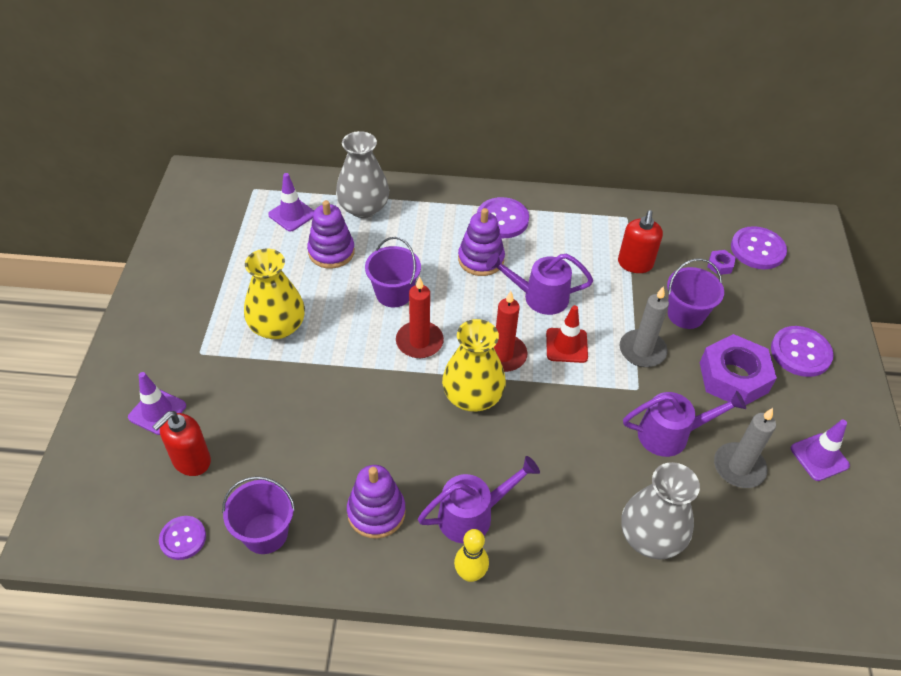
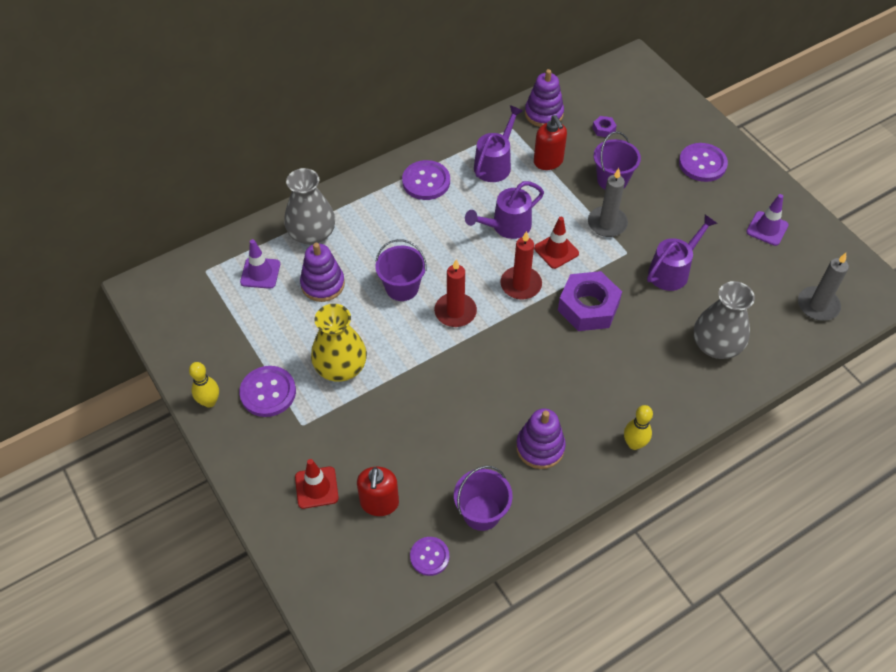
camera: 35 degrees left, 5 degrees up
(152, 289) = (209, 401): none -> yellow bowling pin
(157, 411) = (316, 487): purple traffic cone -> red traffic cone
(472, 396) = (528, 327): yellow vase -> none
(473, 515) = (602, 406): purple watering can -> purple watering can (495, 163)
(481, 259) = (440, 222): purple stacking toy -> purple stacking toy (544, 114)
(733, 377) = (677, 207): purple nut -> purple nut (588, 307)
(739, 467) = (728, 266): grey candle -> grey candle (818, 305)
(757, 249) = (617, 103): purple button -> purple button (268, 392)

